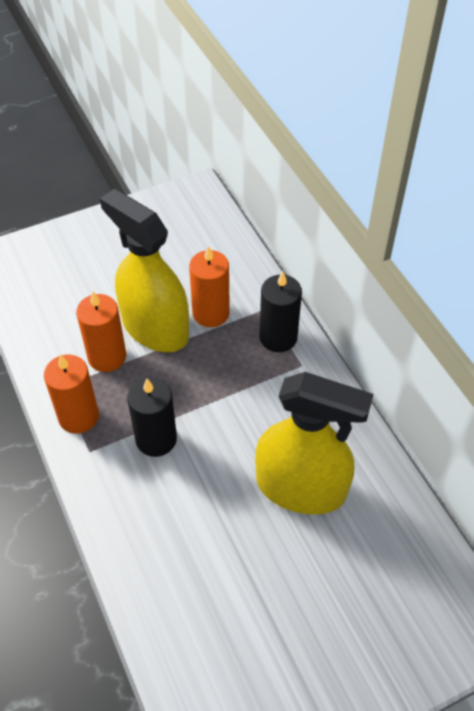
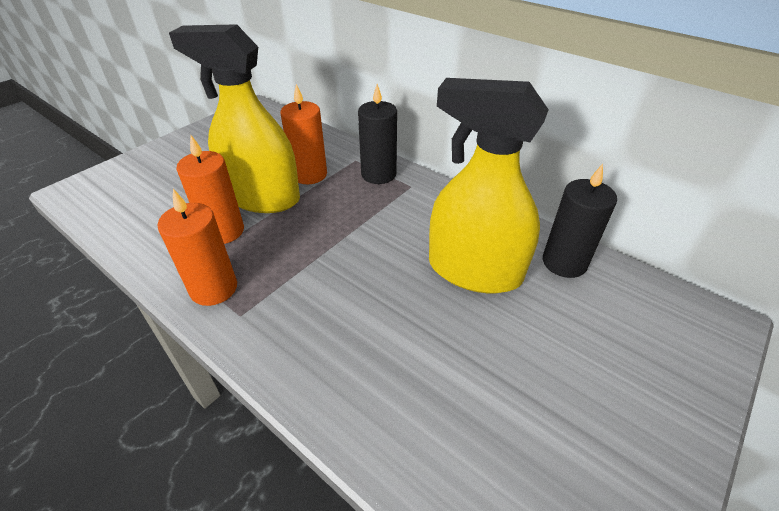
camera: 25 degrees left, 10 degrees down
(156, 439) = (309, 280): black candle -> black candle (564, 262)
(301, 487) = (474, 270): yellow spray bottle -> yellow spray bottle turned 150 degrees counterclockwise

